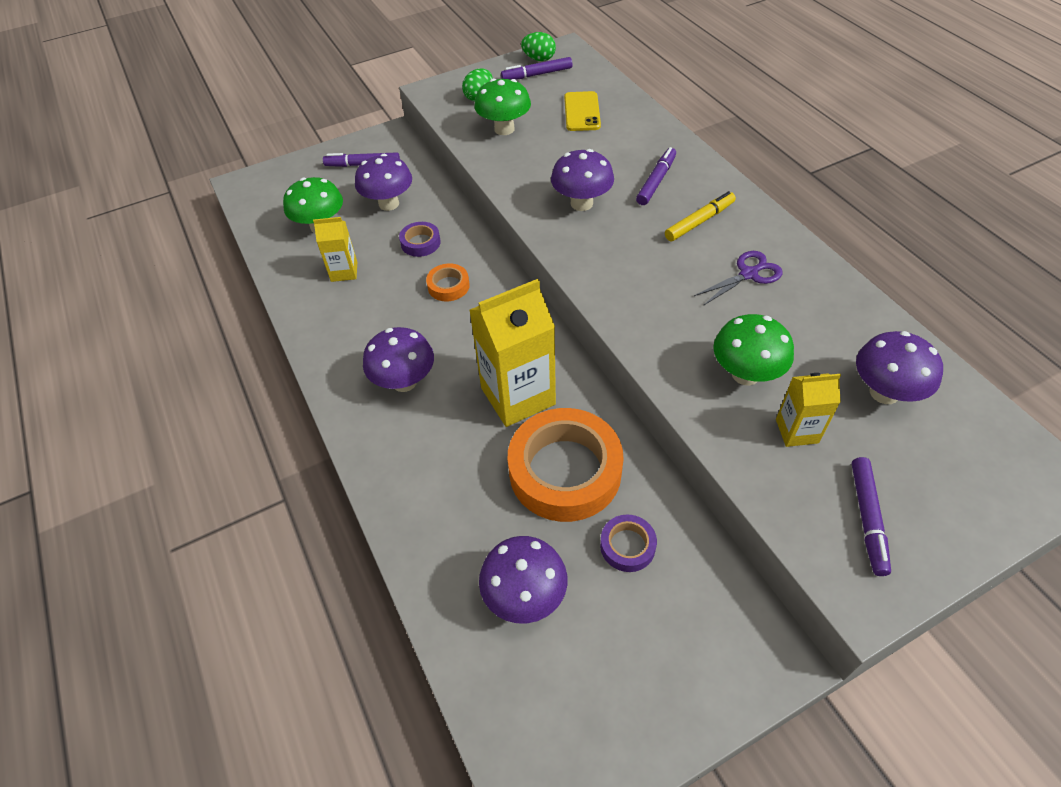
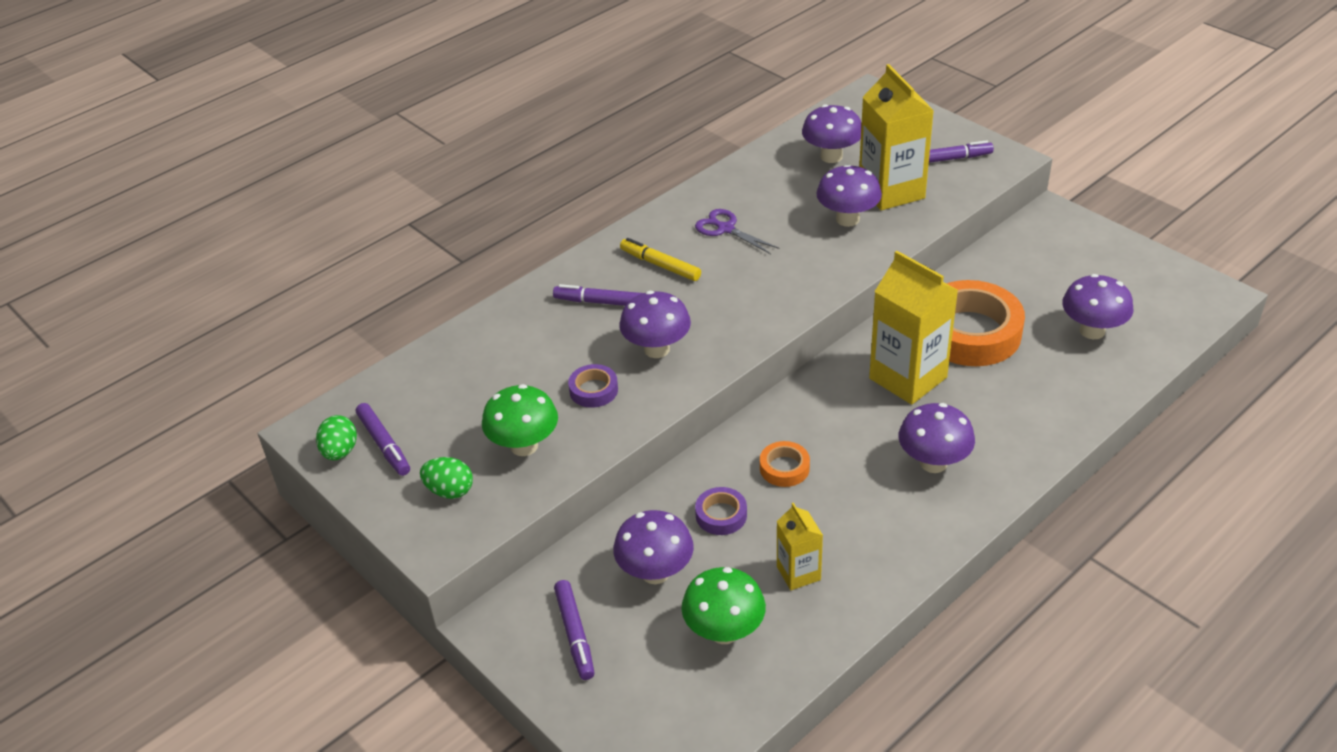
camera: 105 degrees left, 10 degrees down
(582, 112) = (473, 383): yellow phone -> none
(627, 546) = (1016, 288): purple tape -> purple tape (593, 390)
(745, 374) = (847, 219): green mushroom -> purple mushroom
(797, 431) = (891, 191): yellow carton -> yellow carton, size x1.89

